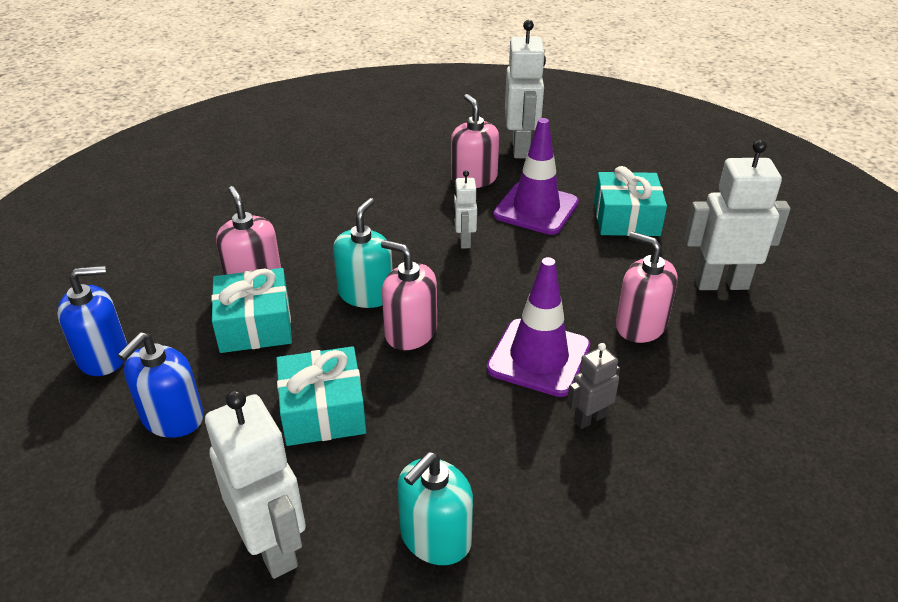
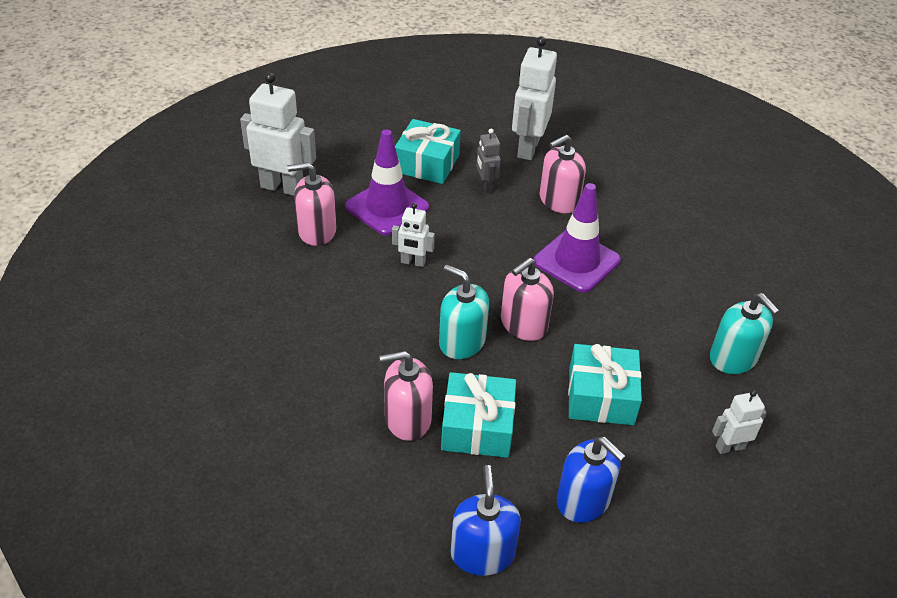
camera: 75 degrees left, 5 degrees up
(273, 546) = (729, 447): white robot -> white robot, size x0.53
(589, 418) = (644, 255): grey robot -> grey robot (485, 186)

